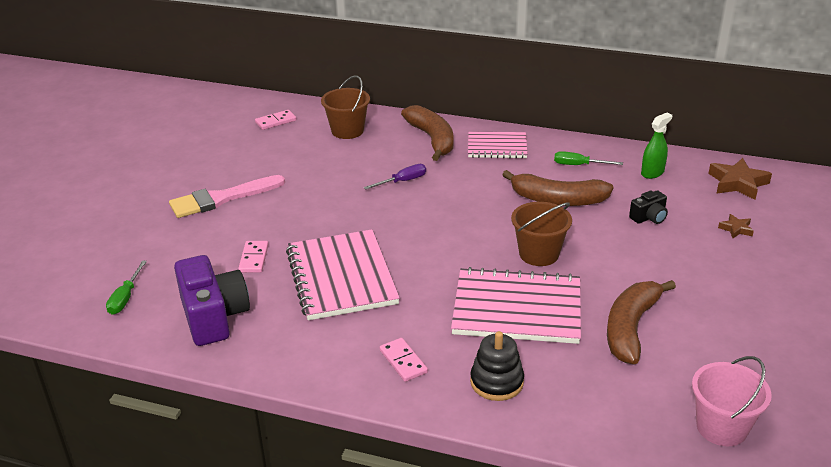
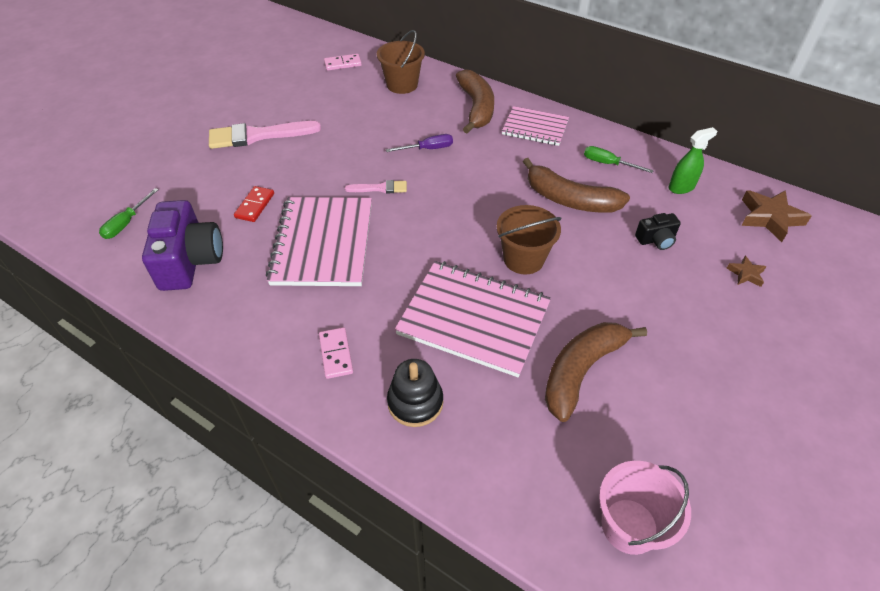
camera: 15 degrees right, 15 degrees up
(254, 258) = (255, 205): pink domino -> red domino
(373, 222) = (380, 188): none -> pink brush

